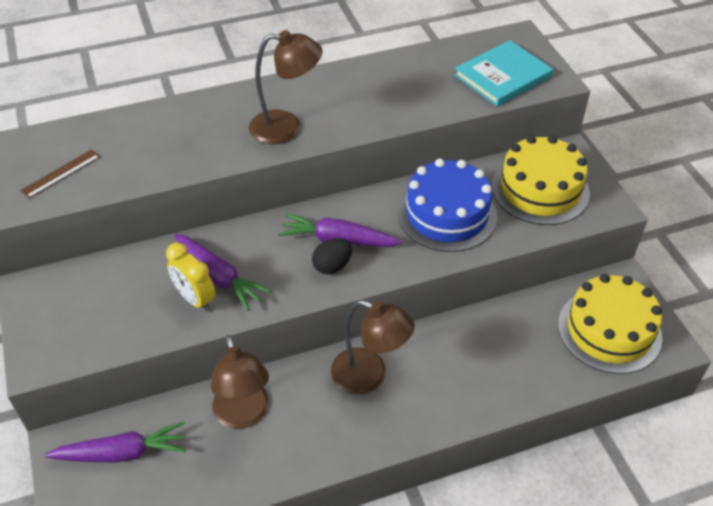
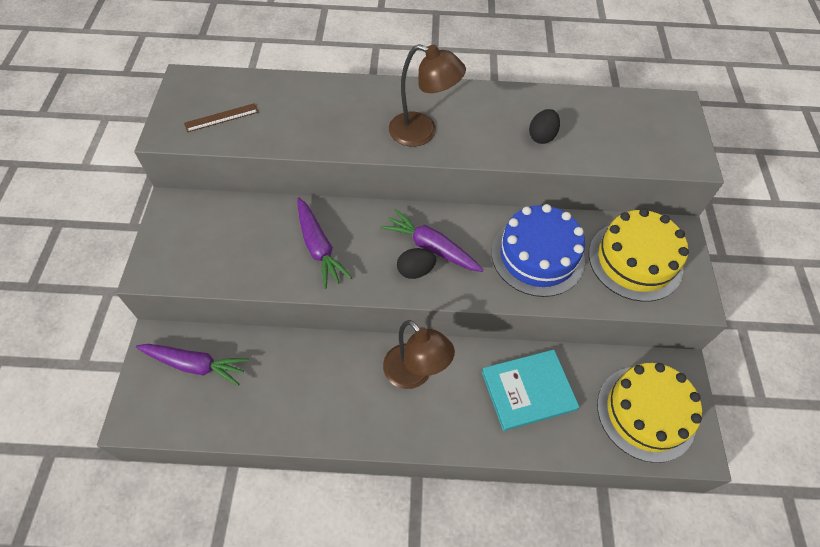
camera: 20 degrees right, 10 degrees up
(195, 299) = (291, 261): yellow clock -> none
(244, 415) = (299, 369): brown lamp -> none
(406, 98) = (541, 136): none -> black egg
(502, 76) = (643, 141): turquoise book -> turquoise book (528, 390)

